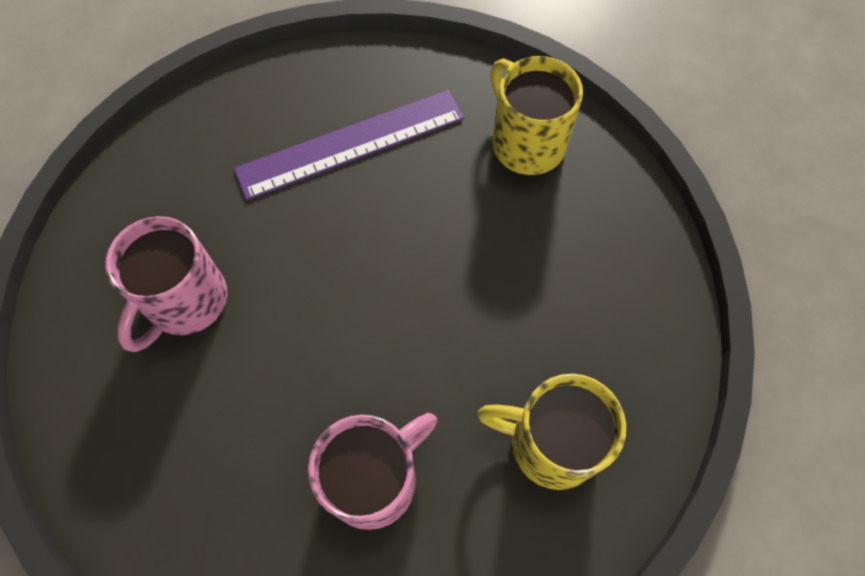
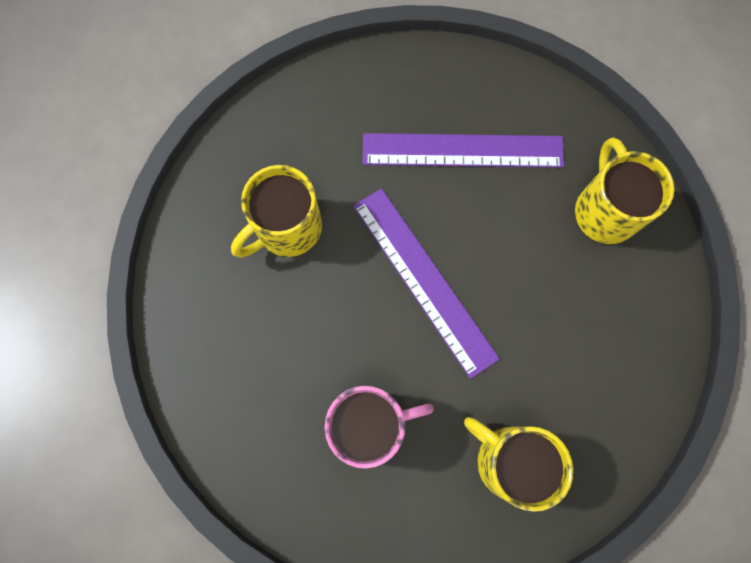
camera: 25 degrees right, 10 degrees up
(185, 302) = (287, 228): pink mug -> yellow mug
(367, 291) = (424, 280): none -> purple ruler

